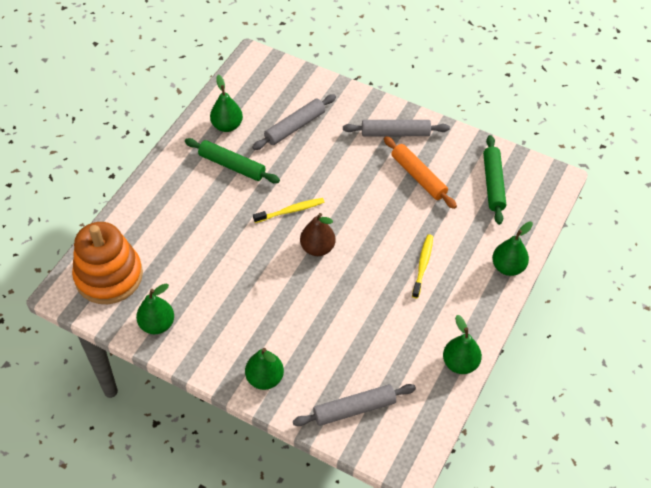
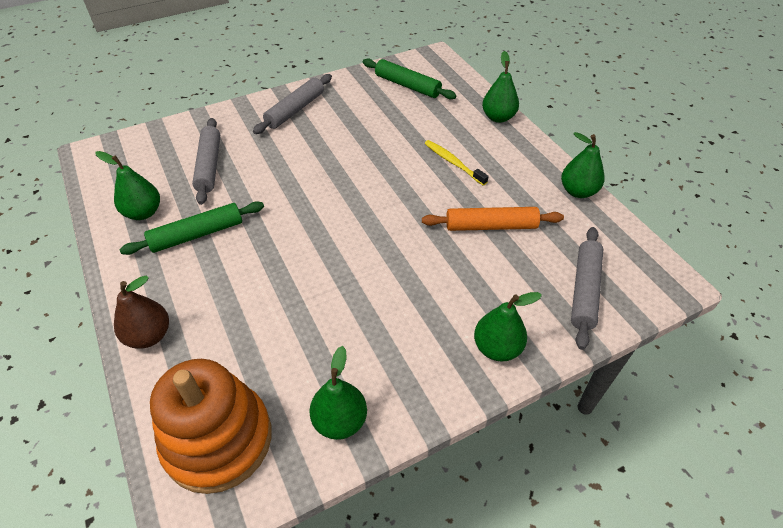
camera: 55 degrees left, 5 degrees down
(290, 211) = (304, 218): yellow toothbrush -> none
(317, 248) = (368, 221): brown pear -> brown pear (149, 335)
(418, 177) = (356, 120): orange rolling pin -> orange rolling pin (491, 226)

